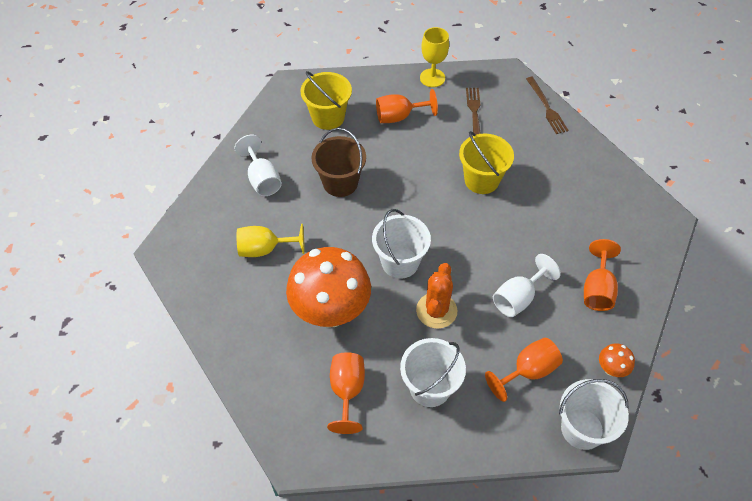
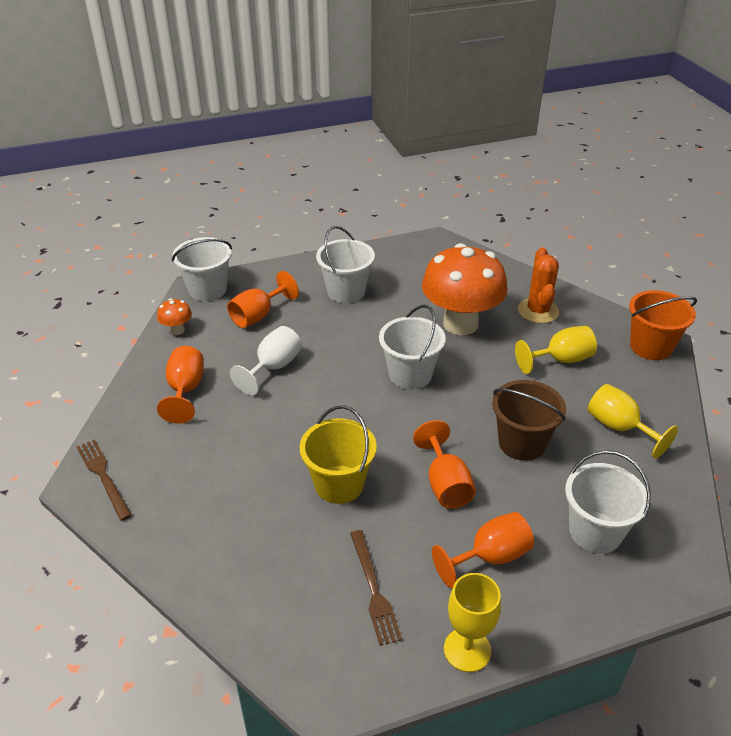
camera: 165 degrees right, 15 degrees down
(179, 245) = (651, 347): none -> orange bucket
(262, 179) = (619, 427): white goblet -> yellow goblet
(328, 117) = (595, 532): yellow bucket -> white bucket
(347, 391) = (417, 278): orange goblet -> orange goblet (445, 484)
(436, 310) = (357, 342): orange cactus -> orange cactus (538, 311)
(546, 107) = (254, 632): brown fork -> brown fork (103, 476)

